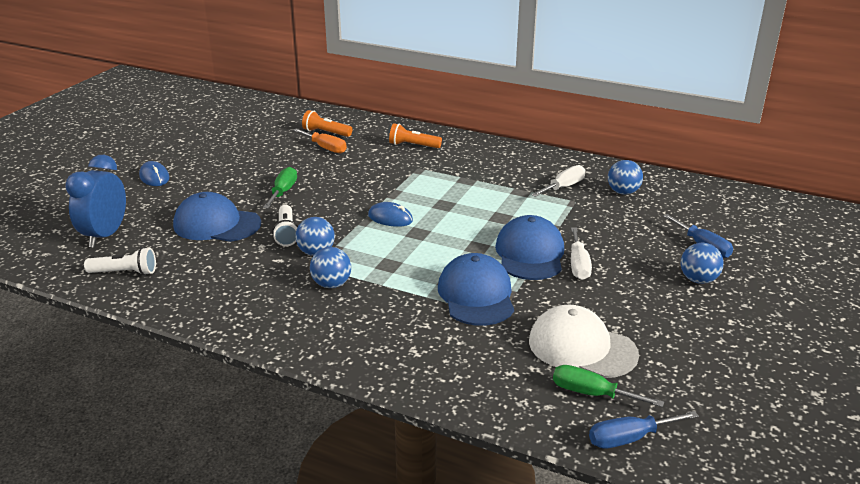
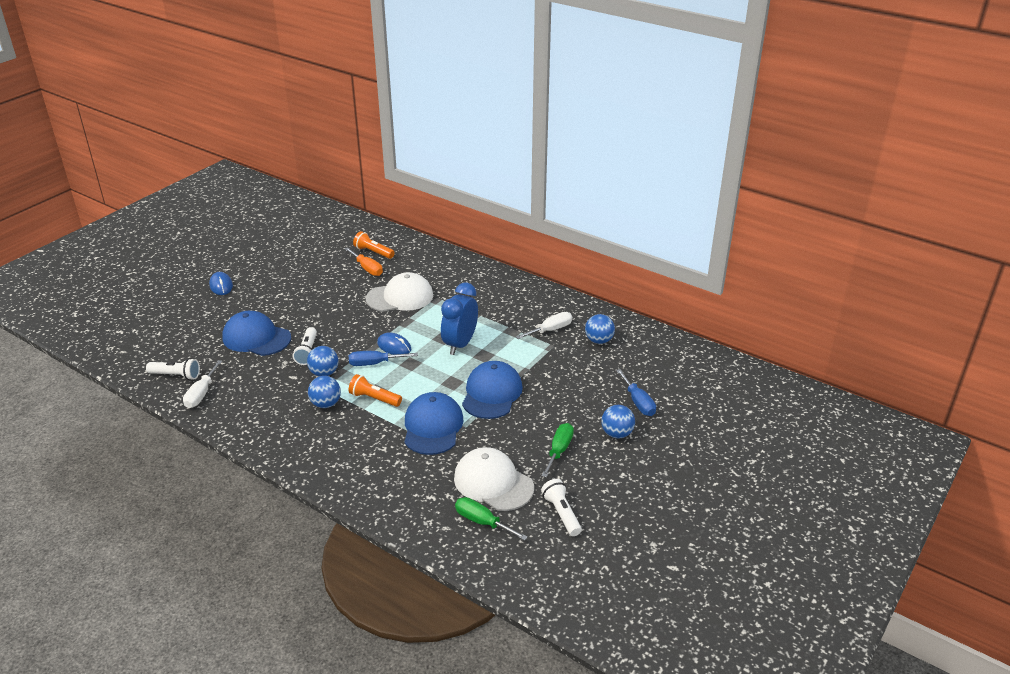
camera: 10 degrees right, 5 degrees up
(105, 235) = (170, 339): blue clock -> blue clock (460, 344)
(283, 192) = (318, 311): green screwdriver -> green screwdriver (559, 451)
(375, 171) = (400, 297): none -> white cap
(413, 146) = (441, 273): orange flashlight -> orange flashlight (374, 399)
(578, 265) = (526, 408): white screwdriver -> white screwdriver (201, 394)
(629, 438) = (492, 561): blue screwdriver -> blue screwdriver (374, 363)
(684, 372) = (561, 513): none -> white flashlight

